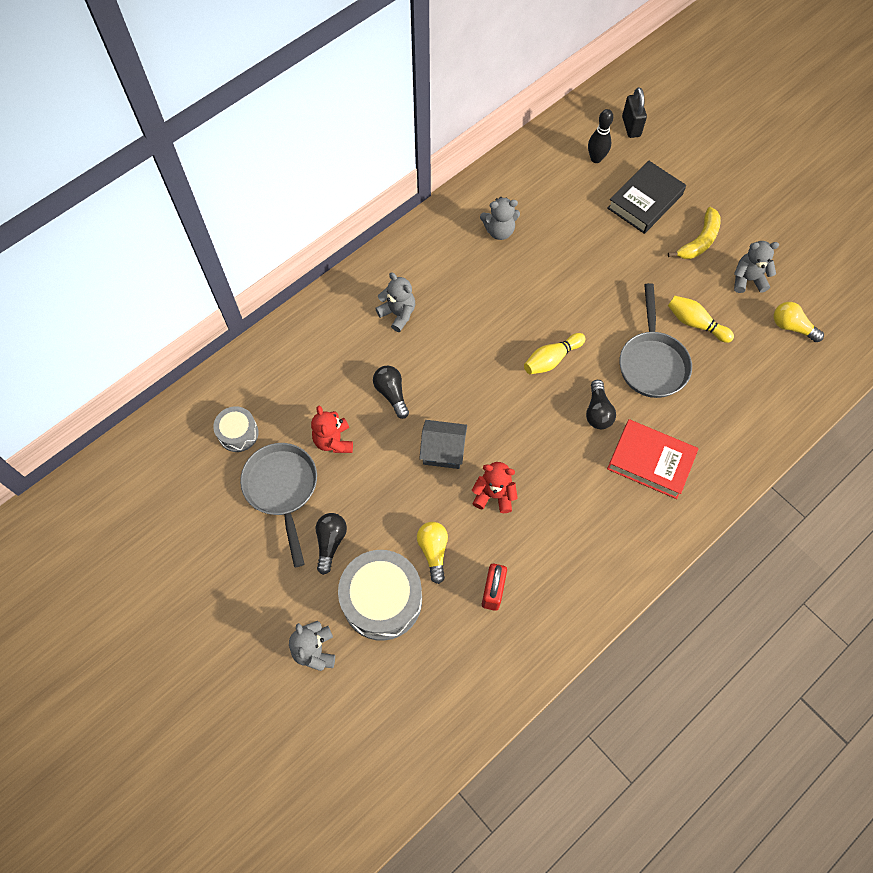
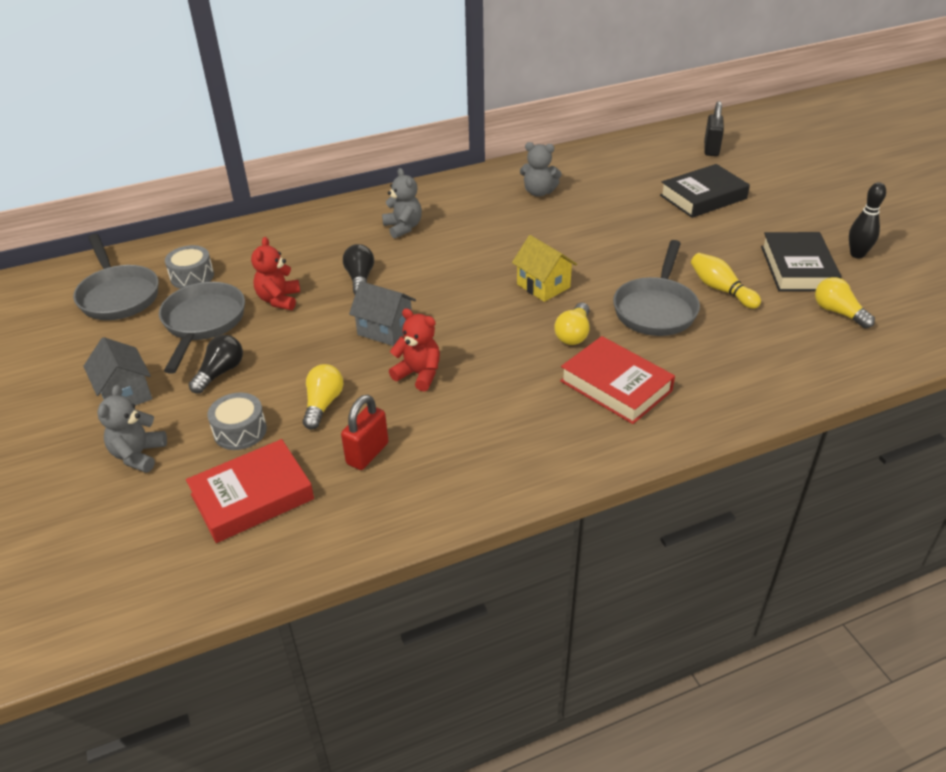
camera: 20 degrees right, 25 degrees down
(184, 477) = (118, 295): none -> grey pan
(264, 590) = (125, 394): none -> grey house
(382, 600) = (240, 431): grey drum -> grey drum, size x0.54
(427, 661) = (252, 496): none -> red book
(551, 359) = (543, 286): yellow bowling pin -> yellow house
(596, 158) = (664, 163): black bowling pin -> black bowling pin (857, 254)
(597, 411) = (573, 334): black light bulb -> yellow light bulb
(699, 241) = (752, 232): yellow banana -> none
(747, 279) = (797, 268): grey teddy bear -> black book

